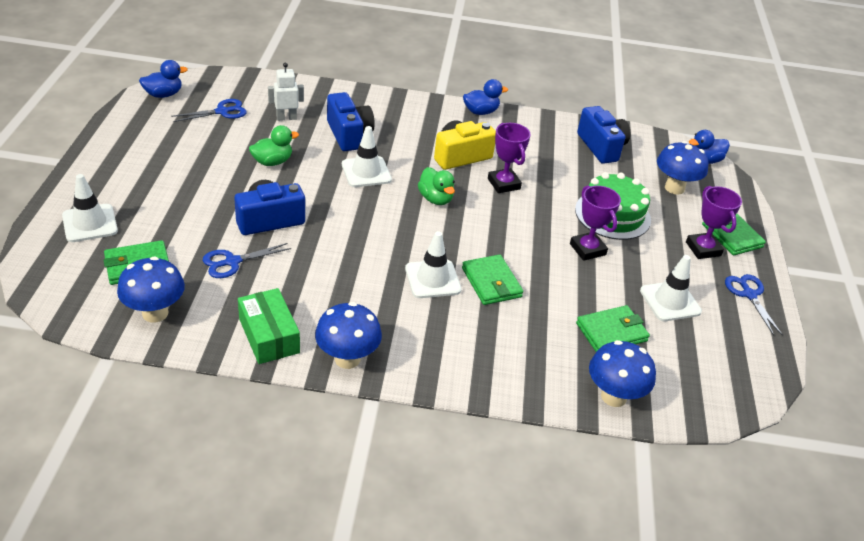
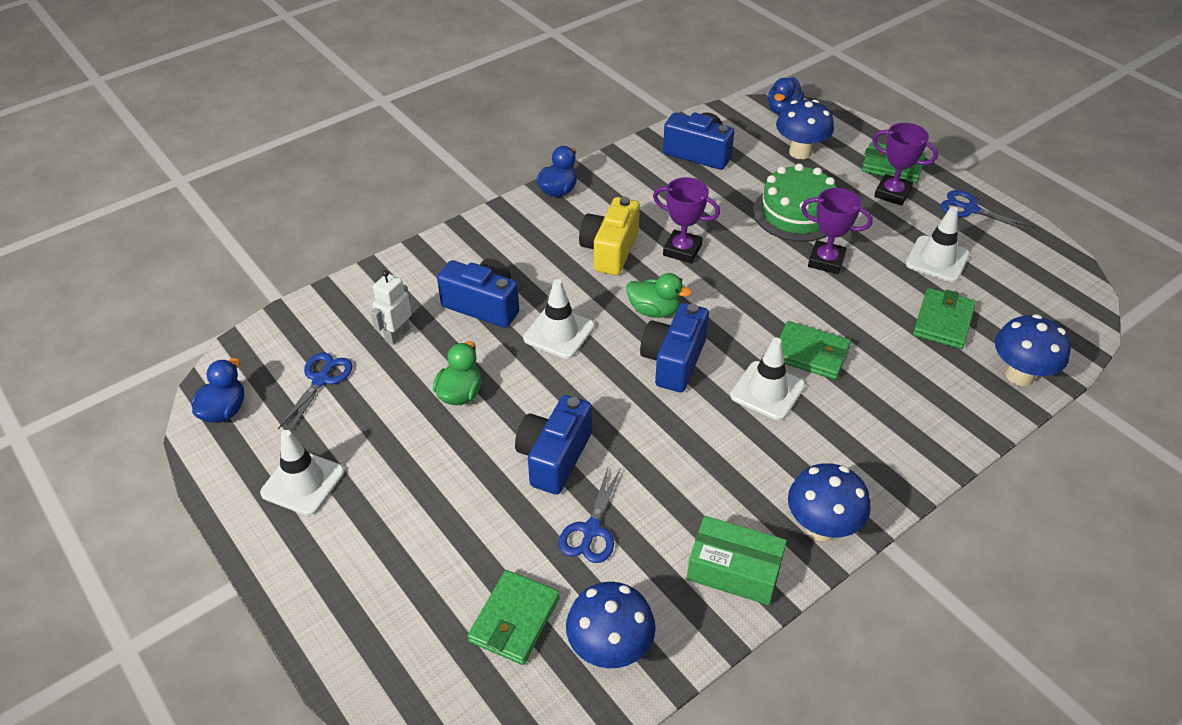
camera: 40 degrees left, 5 degrees up
(90, 223) = (391, 623): white traffic cone -> white traffic cone (303, 482)
(404, 227) = (674, 361): none -> blue camera

